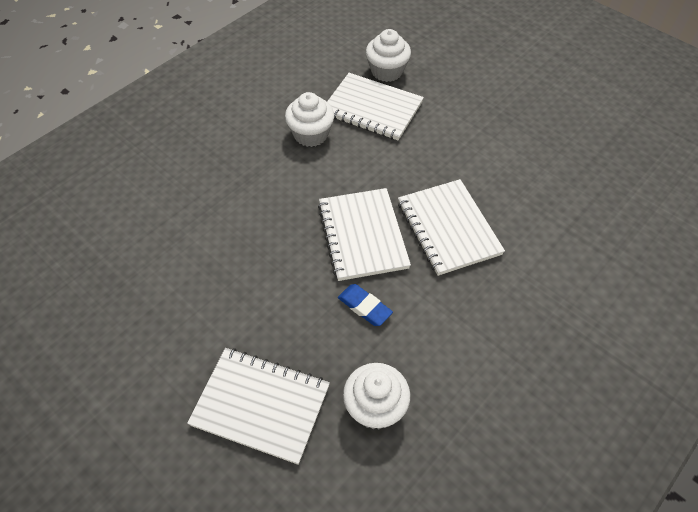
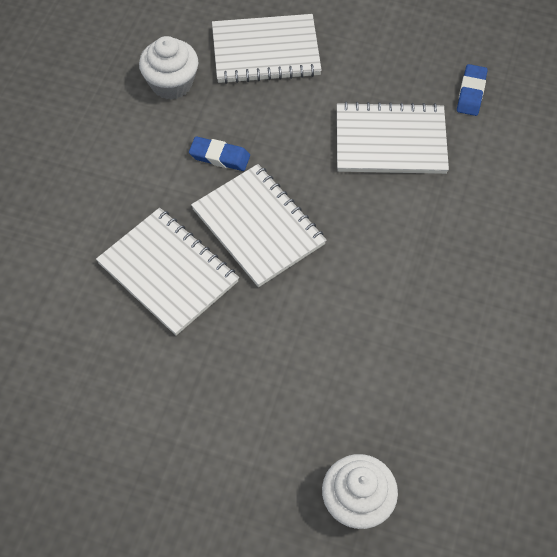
camera: 155 degrees right, 5 degrees up
(112, 277) = (471, 93): none -> blue eraser
(311, 134) = (394, 336): white cupcake -> none
(372, 108) = (340, 415): white notebook -> white notebook (390, 141)

